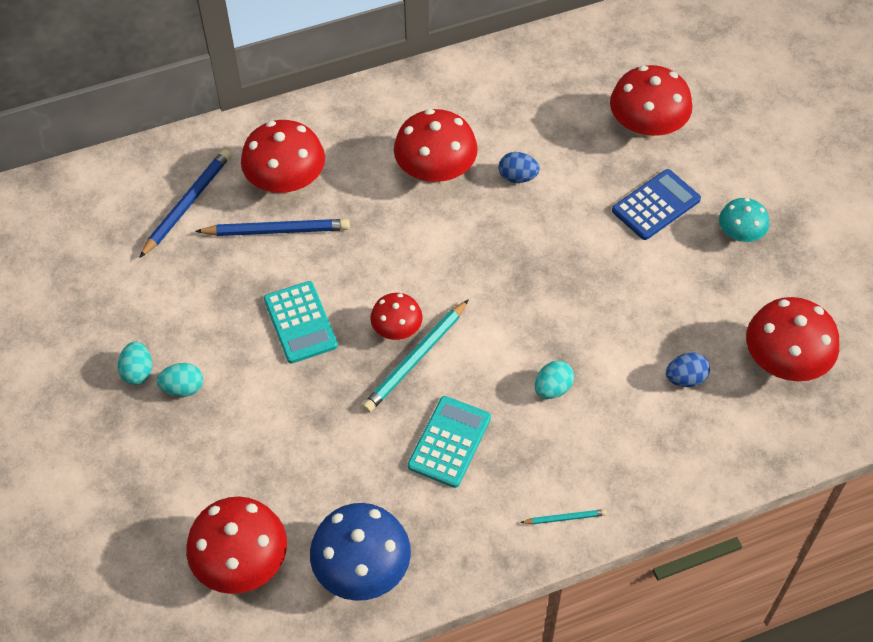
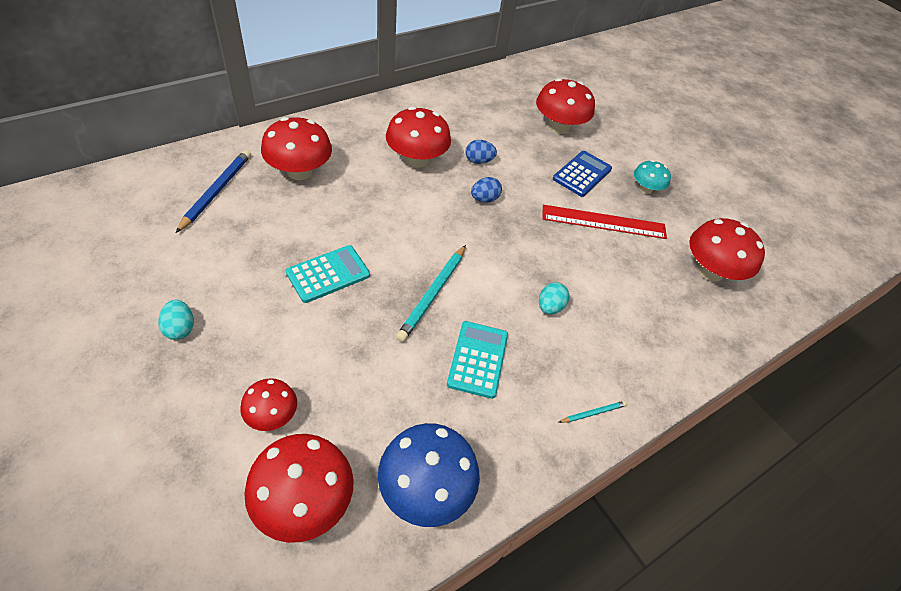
camera: 20 degrees left, 5 degrees down
(183, 388) = (226, 338): turquoise egg -> none
(276, 230) = (296, 206): blue pencil -> none
(300, 322) = (328, 274): turquoise calculator -> turquoise calculator turned 90 degrees counterclockwise
(397, 329) = (412, 272): red mushroom -> red mushroom (272, 415)
(662, 280) = (604, 222): none -> red ruler
(685, 379) = (646, 290): blue egg -> blue egg (484, 199)

